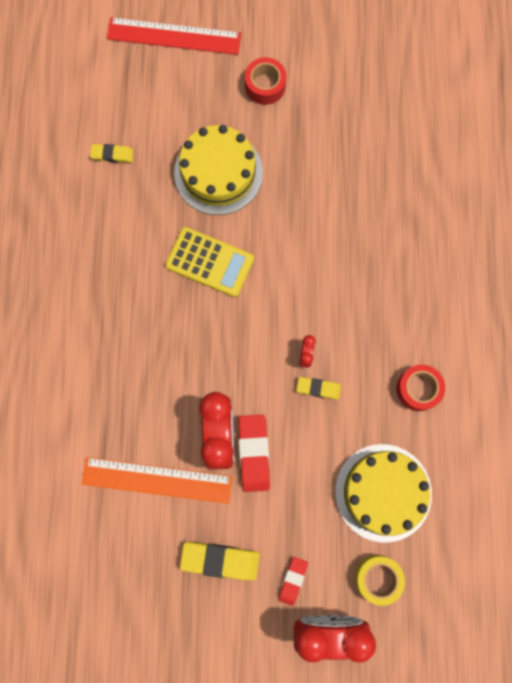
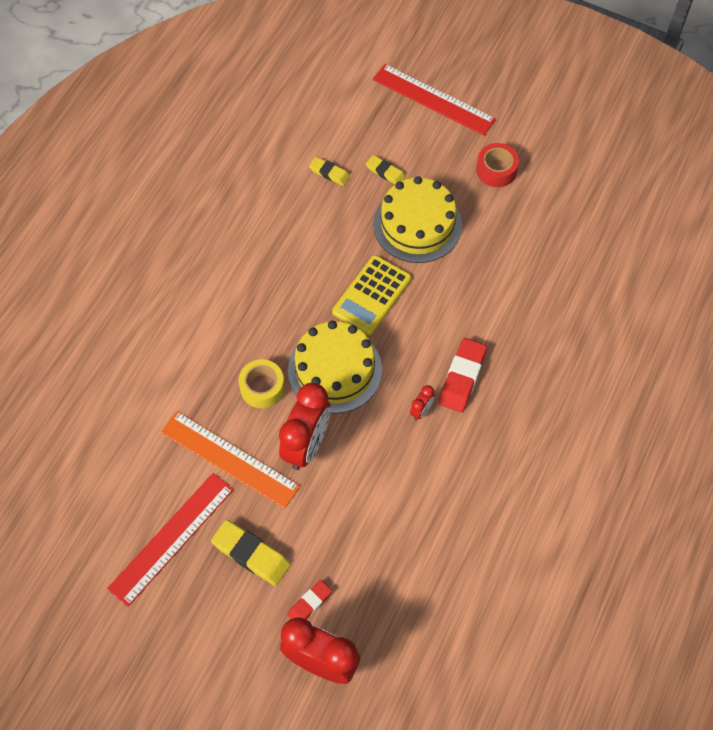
camera: 25 degrees right, 15 degrees down
(141, 579) = (171, 538): none -> red ruler
(210, 262) = (372, 295): yellow calculator -> yellow calculator turned 75 degrees clockwise
(254, 453) = (330, 475): red eraser -> red eraser (462, 377)
(318, 388) = (418, 445): yellow eraser -> yellow eraser (385, 172)
(378, 578) = (392, 639): yellow tape -> yellow tape (262, 388)
(383, 492) = (435, 564): yellow cake -> yellow cake (335, 370)
(418, 389) = (514, 486): red tape -> none

